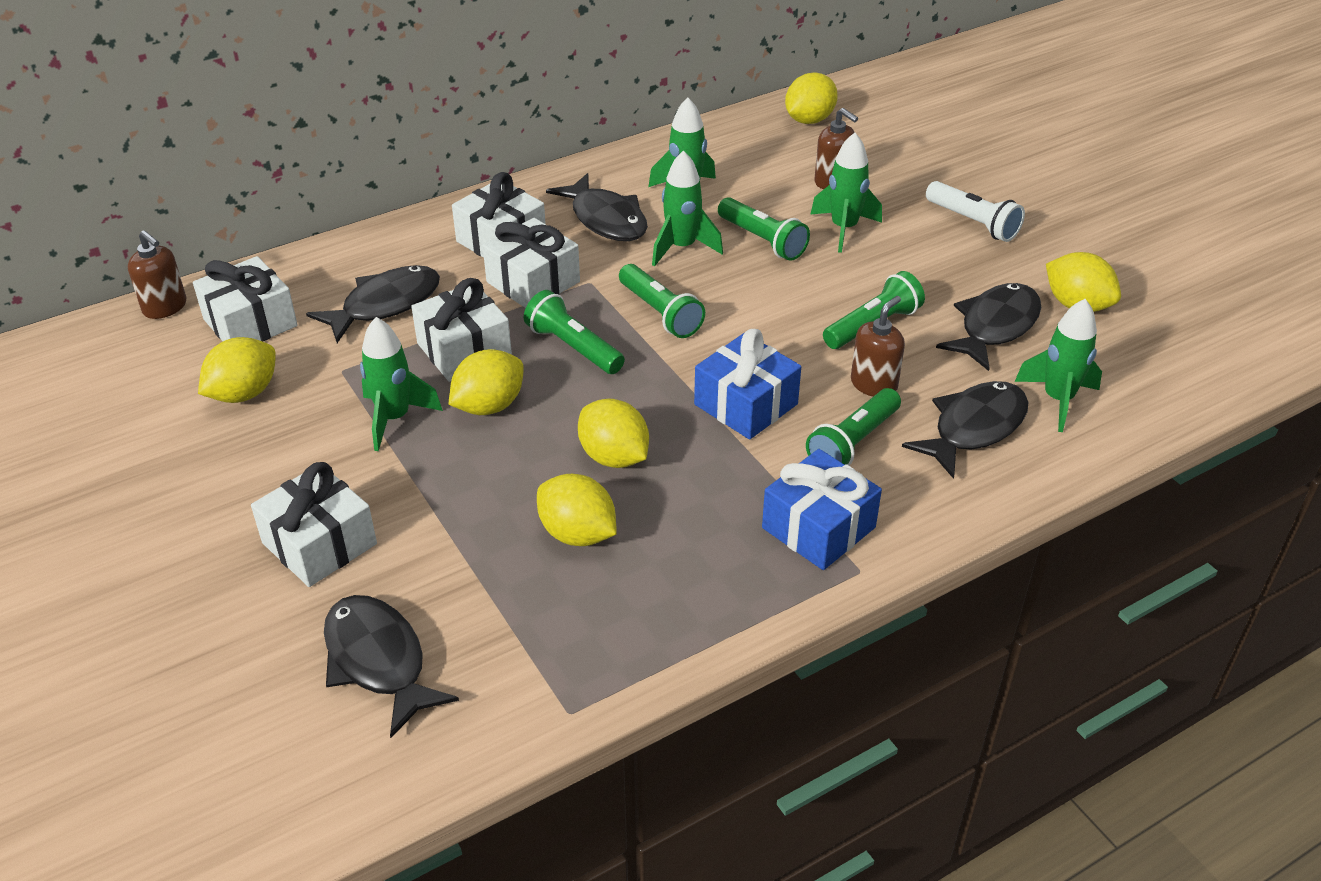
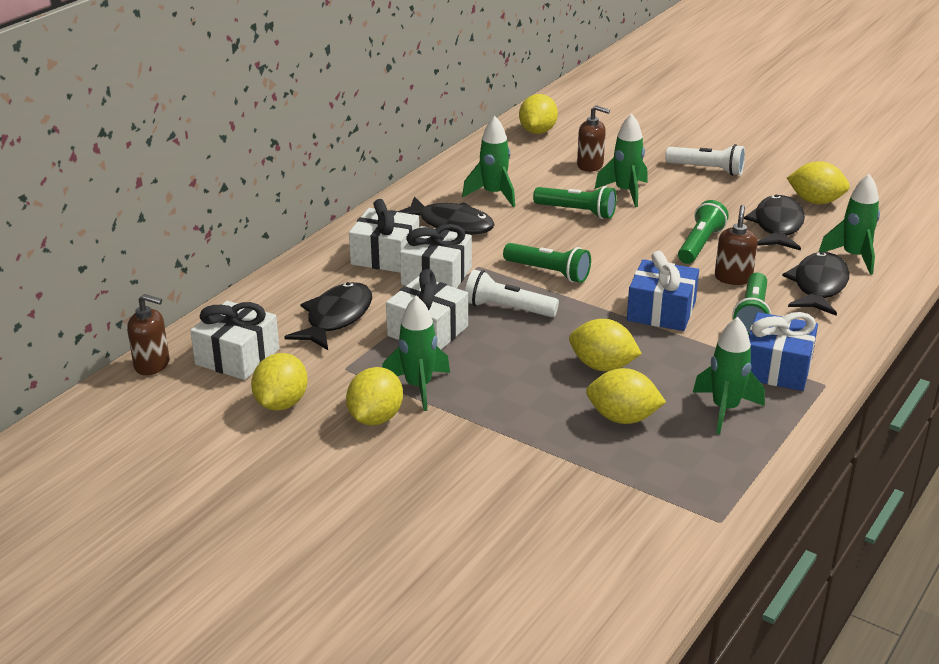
camera: 25 degrees left, 10 degrees down
(319, 543) = (442, 479): white gift -> none
(378, 661) = (560, 535): black fish -> none
(489, 406) = (482, 360): yellow lemon -> yellow lemon (375, 418)
(573, 347) = (507, 309): green flashlight -> white flashlight
(682, 247) = (524, 229): green rocket -> green rocket (725, 409)

